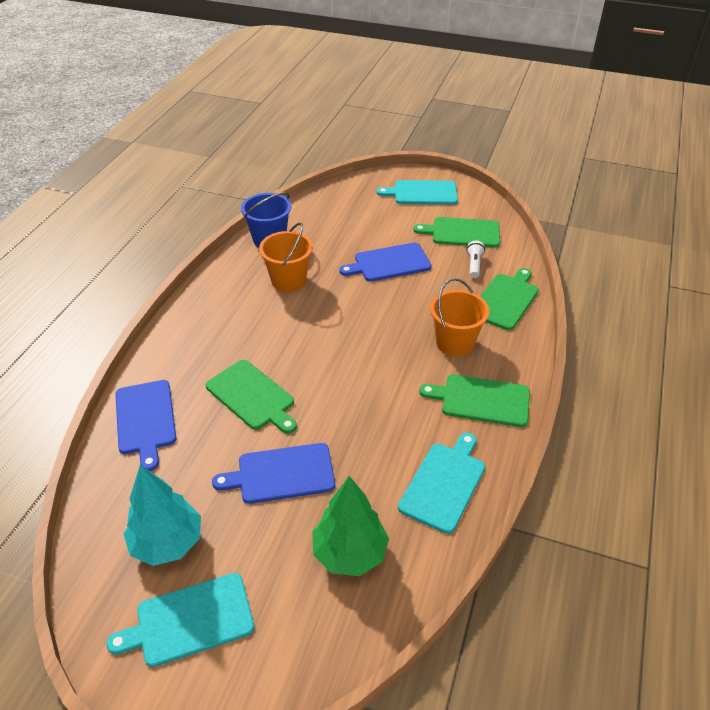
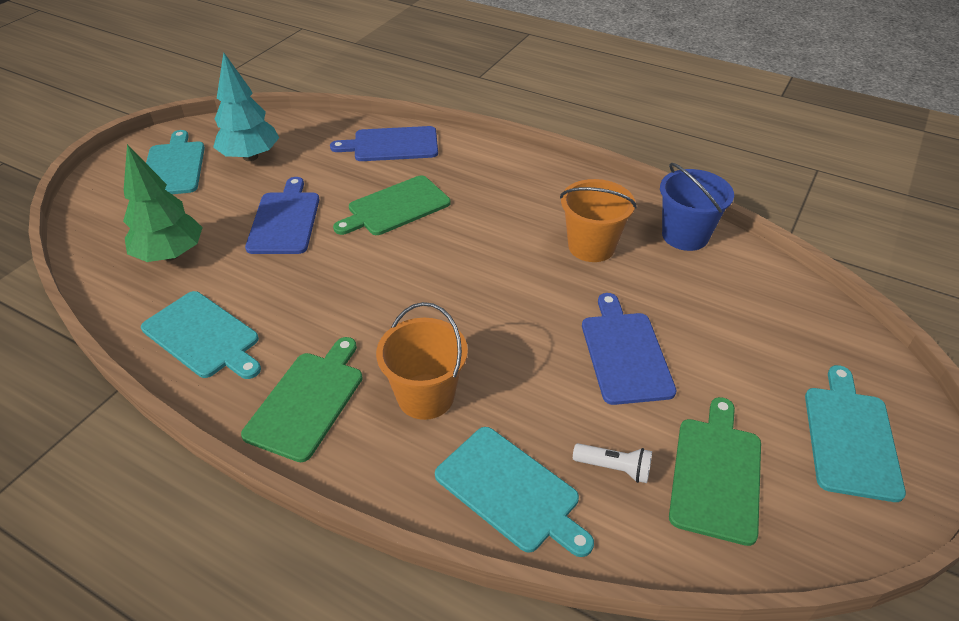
camera: 100 degrees right, 0 degrees up
(506, 300) = (510, 491): green cutting board -> turquoise cutting board

